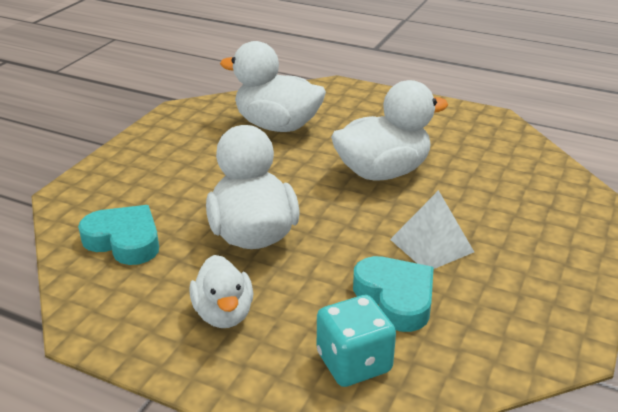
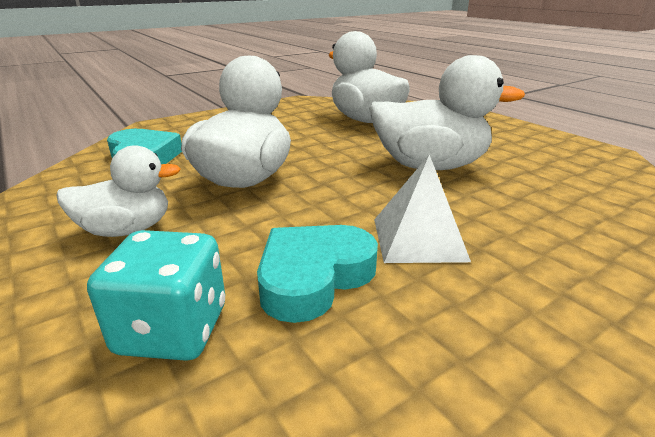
camera: 30 degrees right, 5 degrees down
(224, 314) = (127, 230): white duck -> white duck turned 120 degrees counterclockwise
(395, 298) = (313, 277): turquoise heart -> turquoise heart turned 135 degrees counterclockwise

